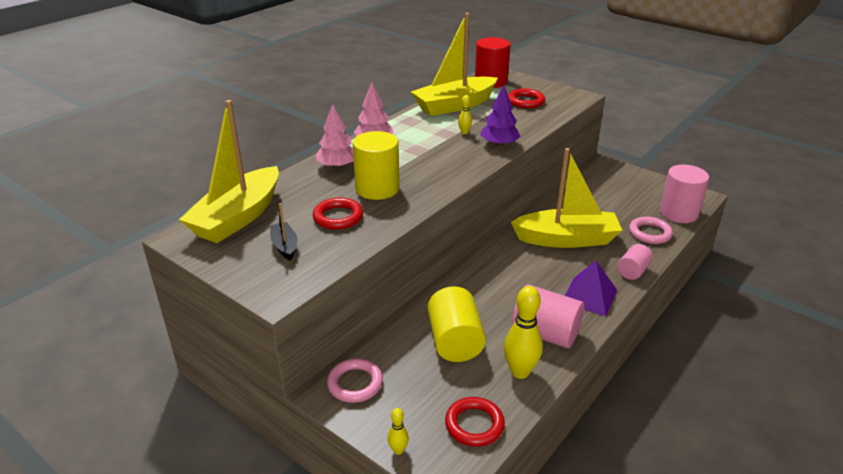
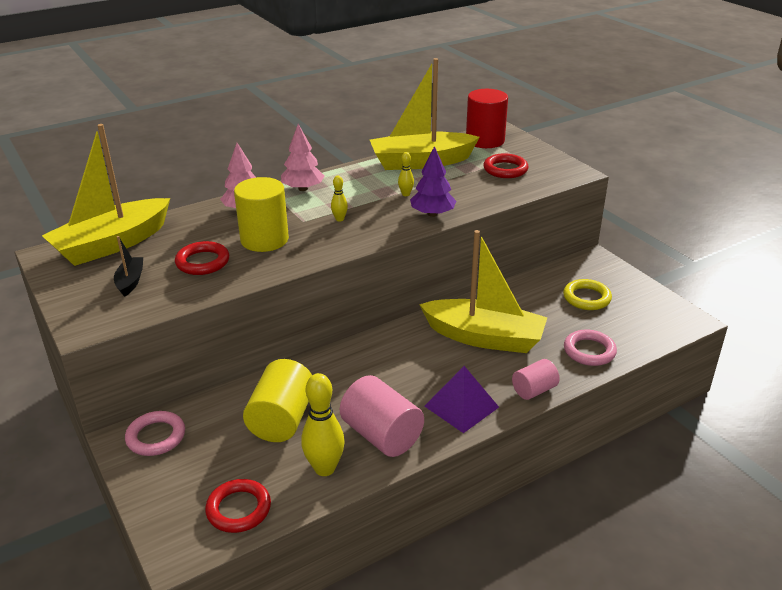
camera: 20 degrees right, 0 degrees up
(398, 450) = (149, 513): yellow bowling pin -> yellow bowling pin (339, 219)
(618, 194) = (586, 298): none -> yellow ring
(678, 213) = (644, 335): pink cylinder -> none

